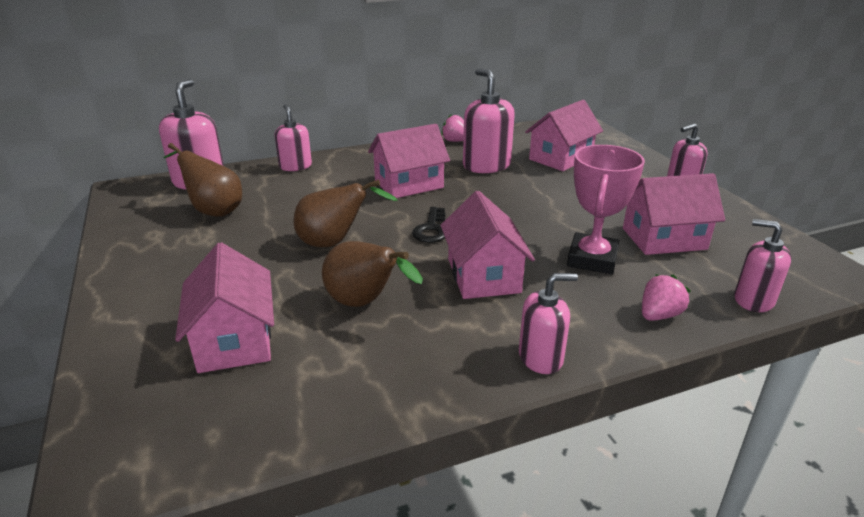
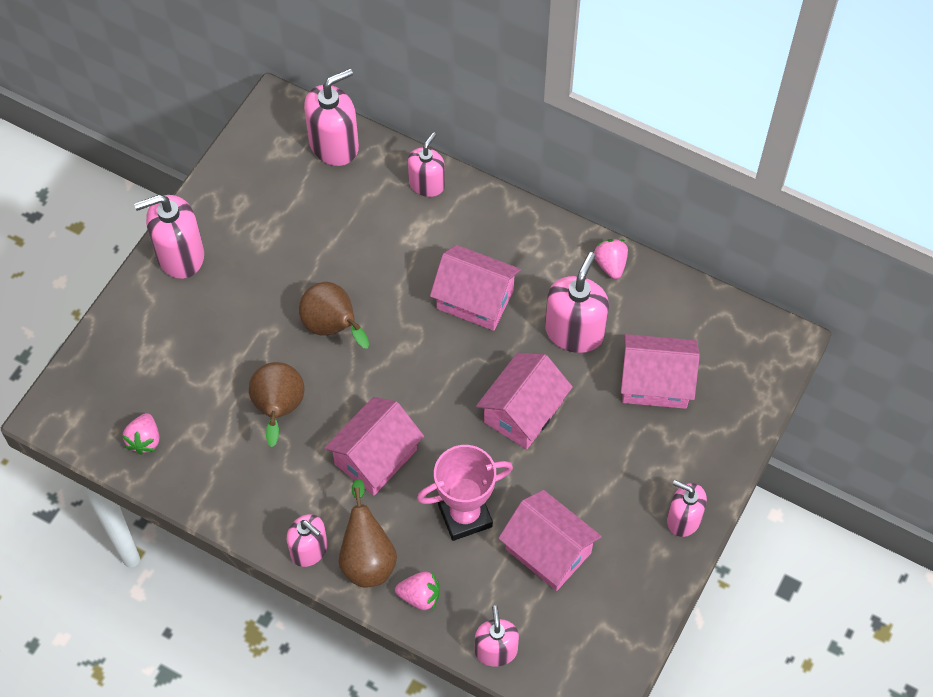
camera: 50 degrees right, 30 degrees up
(130, 284) = (180, 255): none -> pink soap dispenser
(213, 211) = (303, 204): brown pear -> brown pear (367, 558)
(234, 340) = (183, 371): pink house -> pink house (523, 412)
(261, 411) = (145, 440): none -> pink strawberry
(431, 229) = (412, 375): black key -> none

